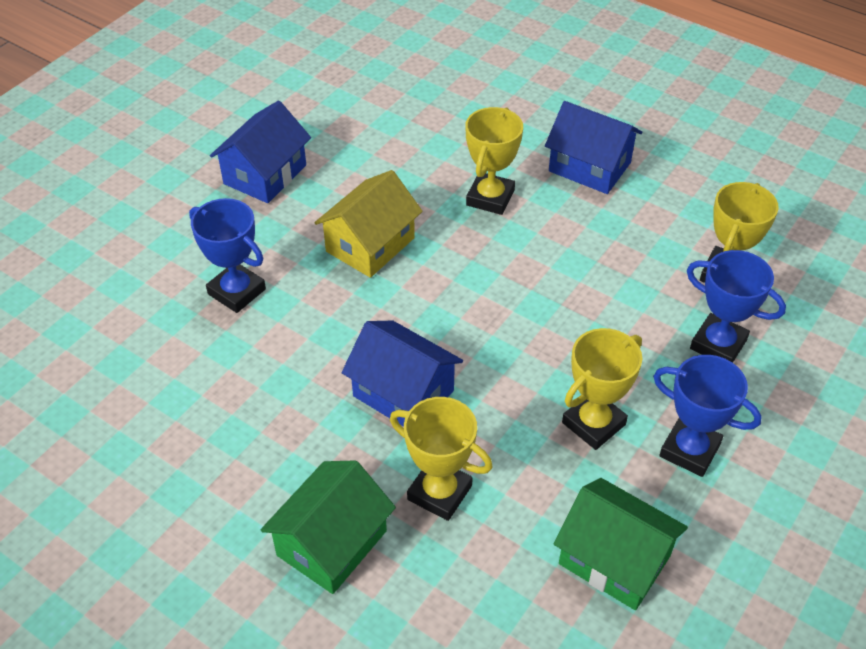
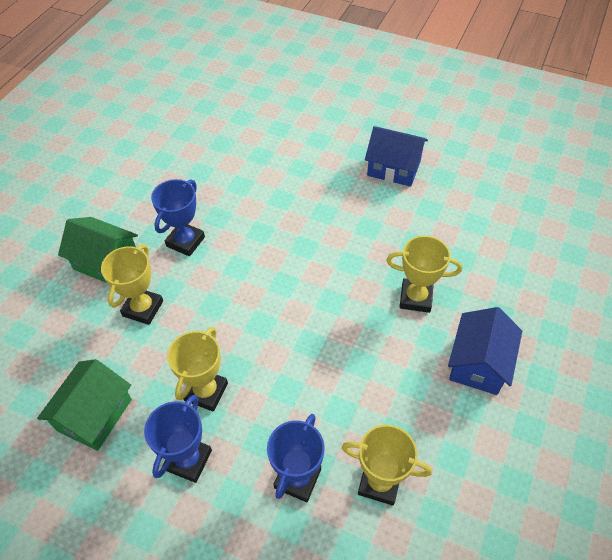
camera: 80 degrees right, 5 degrees up
(236, 291) = (286, 179): blue trophy -> blue trophy (185, 241)
(370, 245) = (345, 235): yellow house -> none
(403, 393) = (218, 276): blue house -> none
(593, 423) = (206, 392): yellow trophy -> yellow trophy turned 75 degrees clockwise

